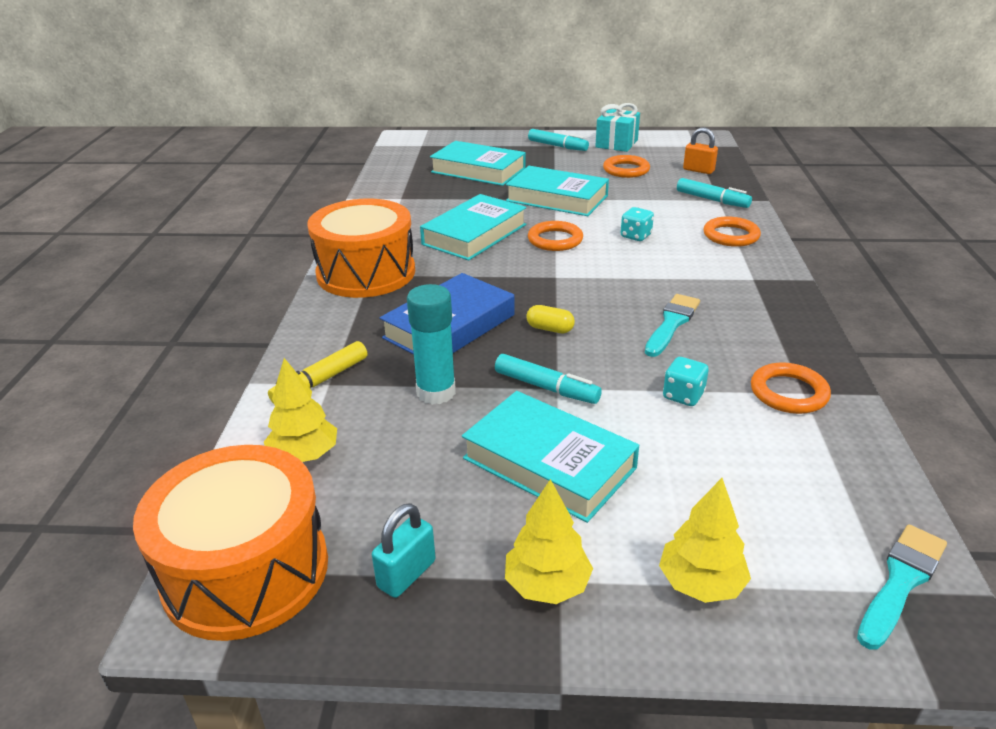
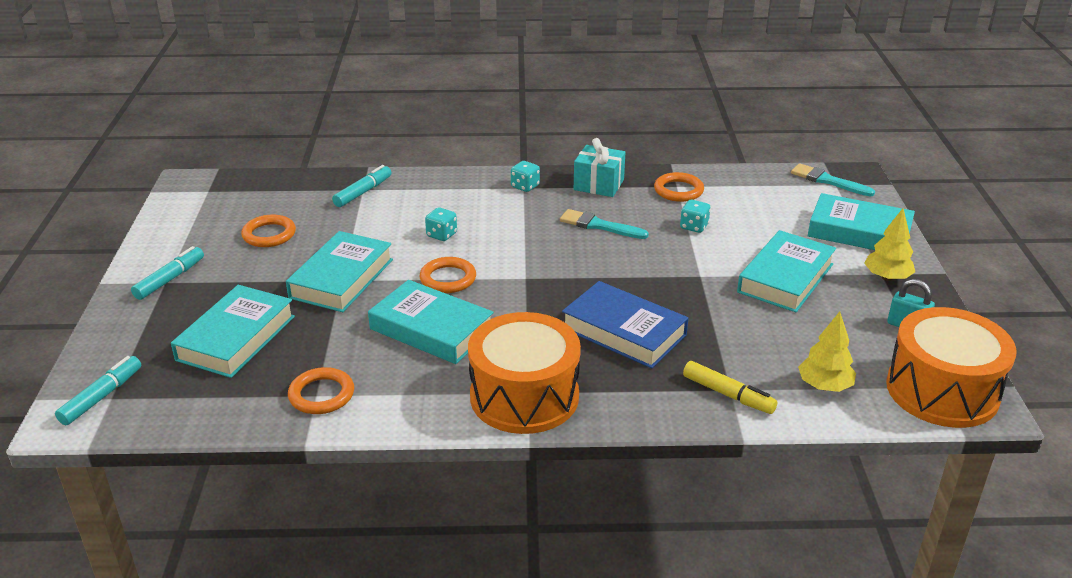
camera: 95 degrees left, 0 degrees up
(436, 392) = (724, 330): turquoise glue stick -> none
(546, 387) = (701, 280): turquoise marker -> turquoise marker (102, 396)
(550, 329) = (618, 280): yellow capsule -> none
(616, 144) = (180, 238): turquoise gift -> turquoise gift (598, 185)
(698, 170) = (283, 194): orange padlock -> none
(700, 583) = (859, 232): yellow tree -> turquoise book
(731, 235) = (443, 190): orange ring -> orange ring (321, 395)
(756, 279) = (525, 186): none -> turquoise dice

